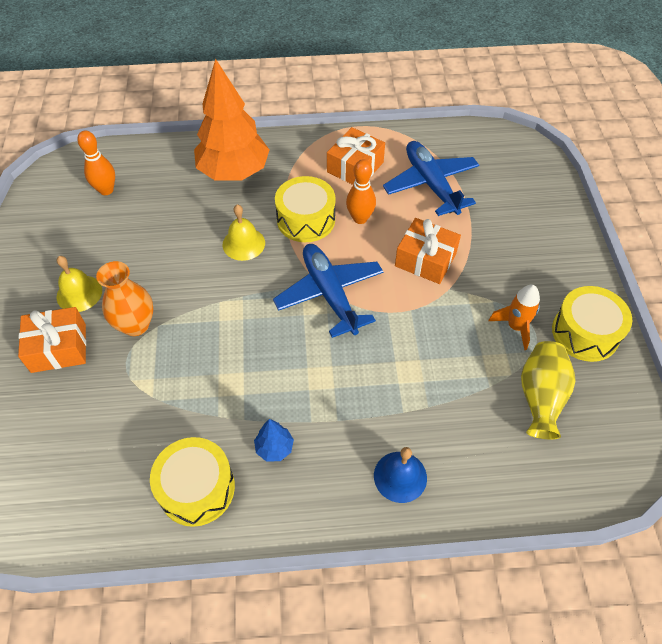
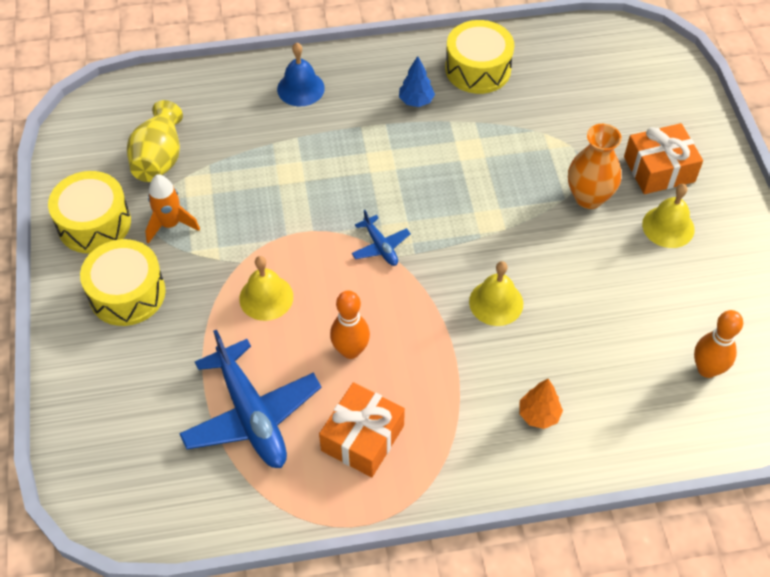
camera: 175 degrees right, 0 degrees up
(234, 172) = (538, 415): orange tree -> orange tree, size x0.40
(306, 219) = (422, 343): yellow drum -> yellow drum (127, 293)
(329, 294) = (380, 246): blue plane -> blue plane, size x0.48
(425, 260) = (266, 297): orange gift -> yellow bell

